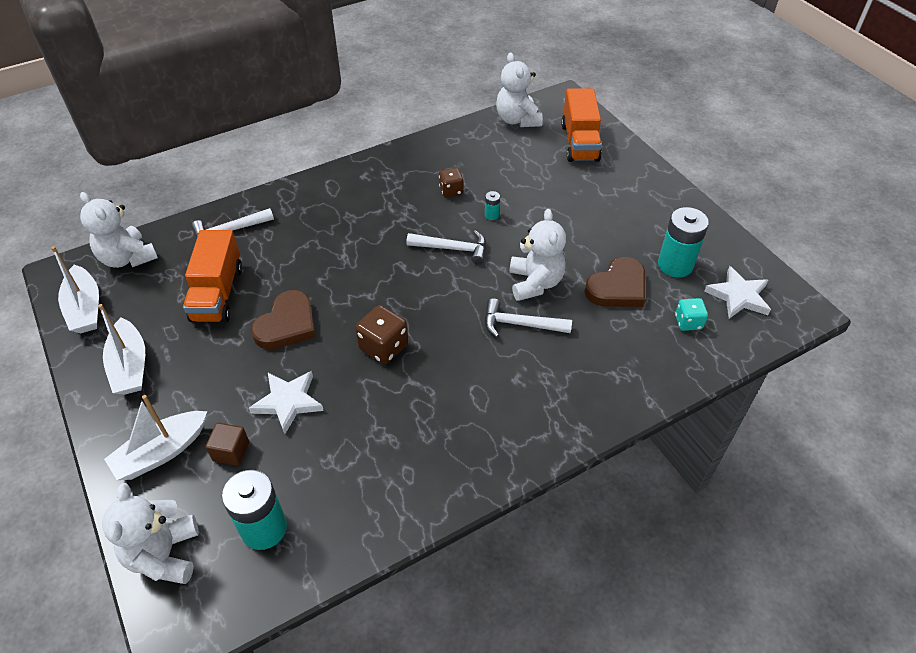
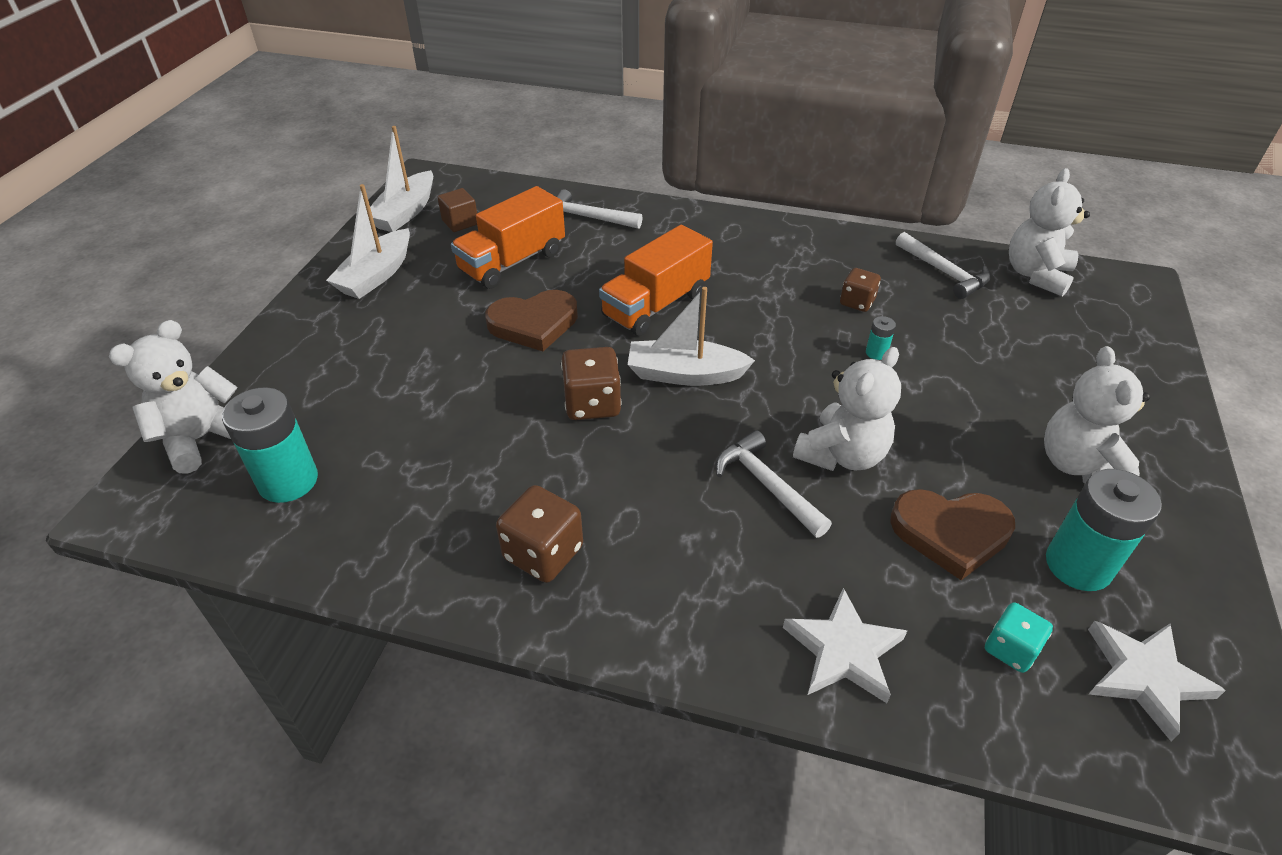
camera: 45 degrees right, 5 degrees down
(127, 258) = (483, 193): white teddy bear -> white teddy bear (1078, 465)
(161, 452) = (307, 357): white boat -> white boat (685, 374)
(231, 451) = (352, 396): brown cube -> brown cube (460, 222)
(288, 402) = (447, 390): white star -> white star (843, 650)
(452, 249) = (785, 359): white hammer -> white hammer (944, 272)
(459, 443) = (543, 553): none -> brown dice
(579, 142) = (1100, 341): orange truck -> orange truck (656, 305)

